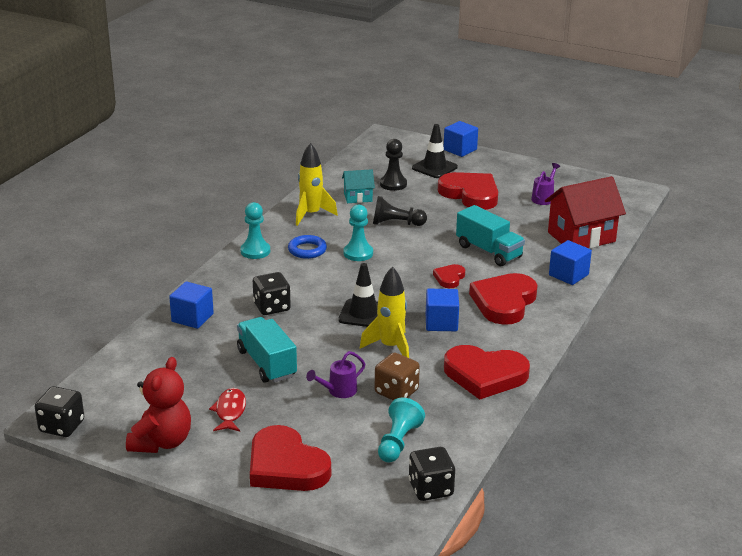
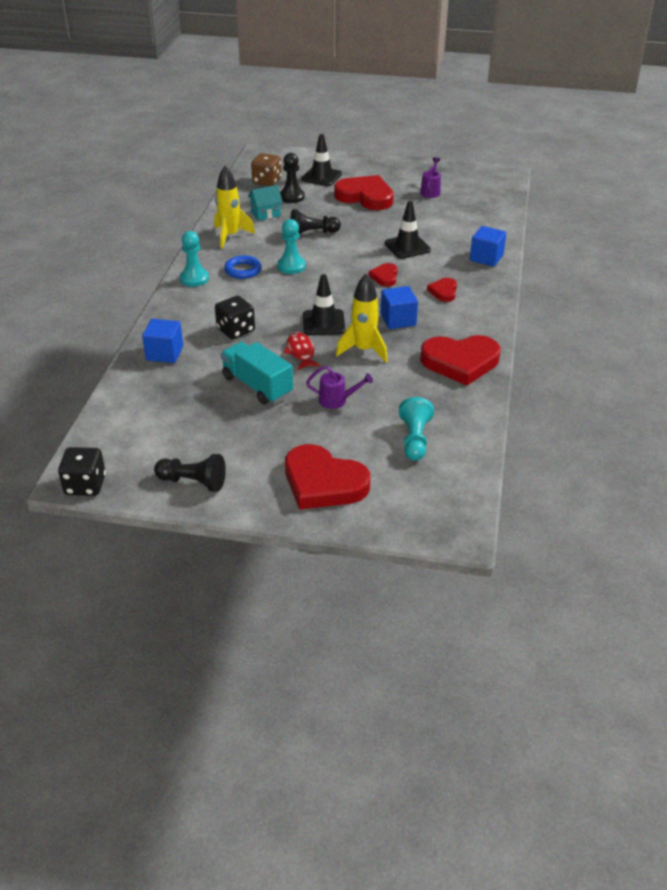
camera: 15 degrees left, 10 degrees up
(162, 442) = (193, 482): red teddy bear -> black pawn
(230, 411) = (244, 439): red fish -> red fish (301, 352)
(338, 391) = (337, 400): purple watering can -> purple watering can turned 120 degrees counterclockwise
(396, 392) = (390, 392): brown dice -> brown dice (267, 181)
(430, 489) = (465, 478): black dice -> none
(460, 150) = (336, 157): blue cube -> none
(489, 251) = (407, 247): turquoise truck -> black traffic cone
(504, 302) = (443, 292): red heart -> red heart, size x0.49
(581, 237) = (480, 222): red house -> none

